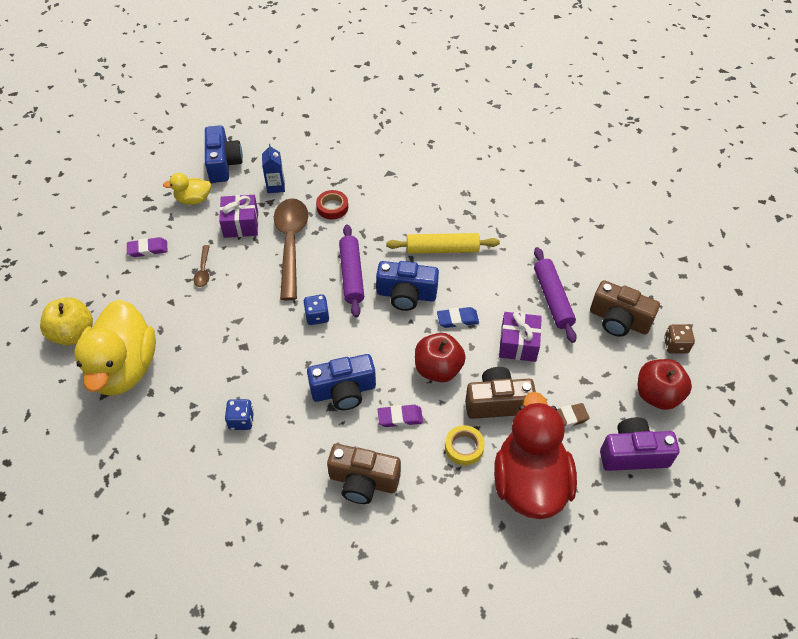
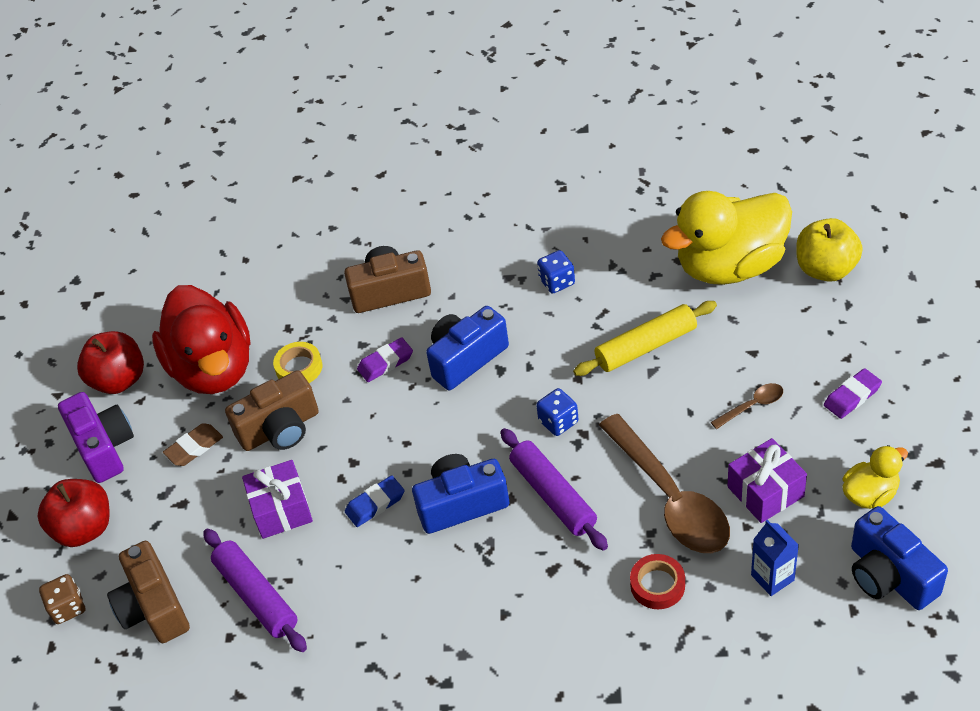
camera: 160 degrees right, 5 degrees down
(124, 368) = (730, 266): yellow duck -> yellow duck turned 90 degrees counterclockwise
(203, 270) = (752, 406): brown spoon -> brown spoon turned 90 degrees clockwise
(438, 369) = (369, 432): red apple -> red apple (119, 380)
(442, 249) = (449, 597): yellow rolling pin -> yellow rolling pin (646, 346)
(619, 320) = (154, 607): brown camera -> brown camera turned 120 degrees counterclockwise
(633, 454) = (104, 447): purple camera -> purple camera turned 90 degrees counterclockwise

